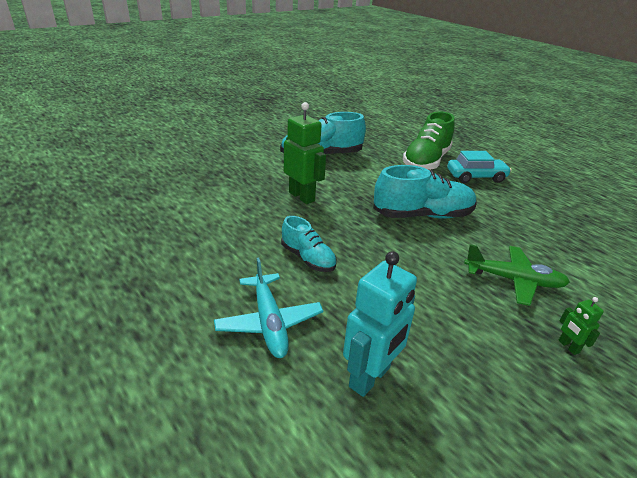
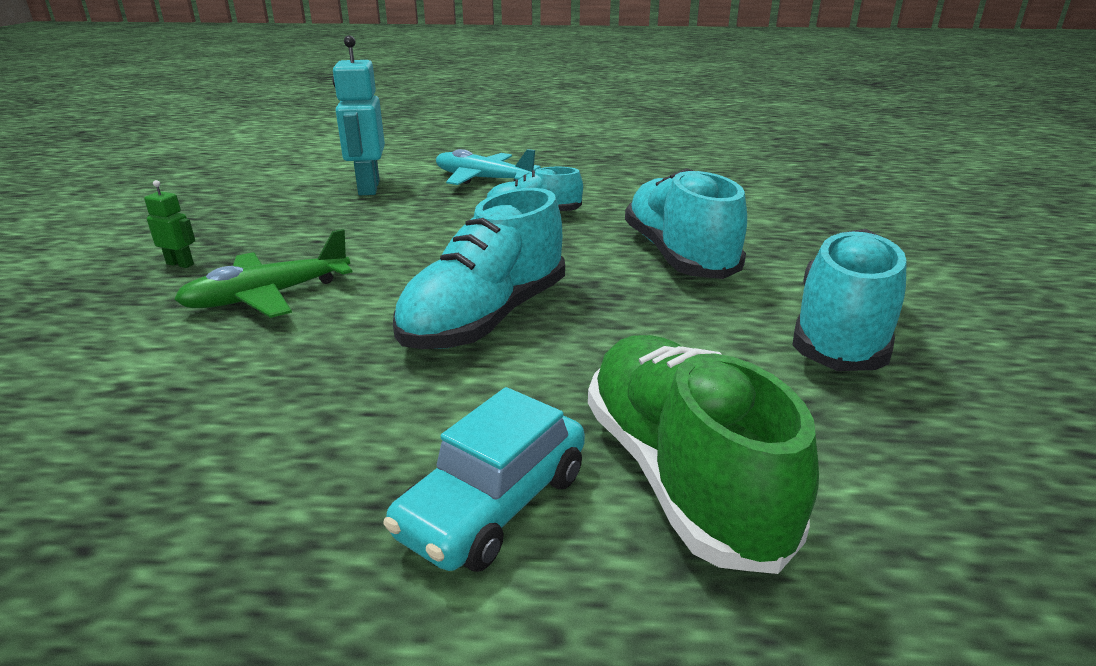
camera: 135 degrees right, 5 degrees down
(302, 196) = (678, 255): green robot -> turquoise shoe

